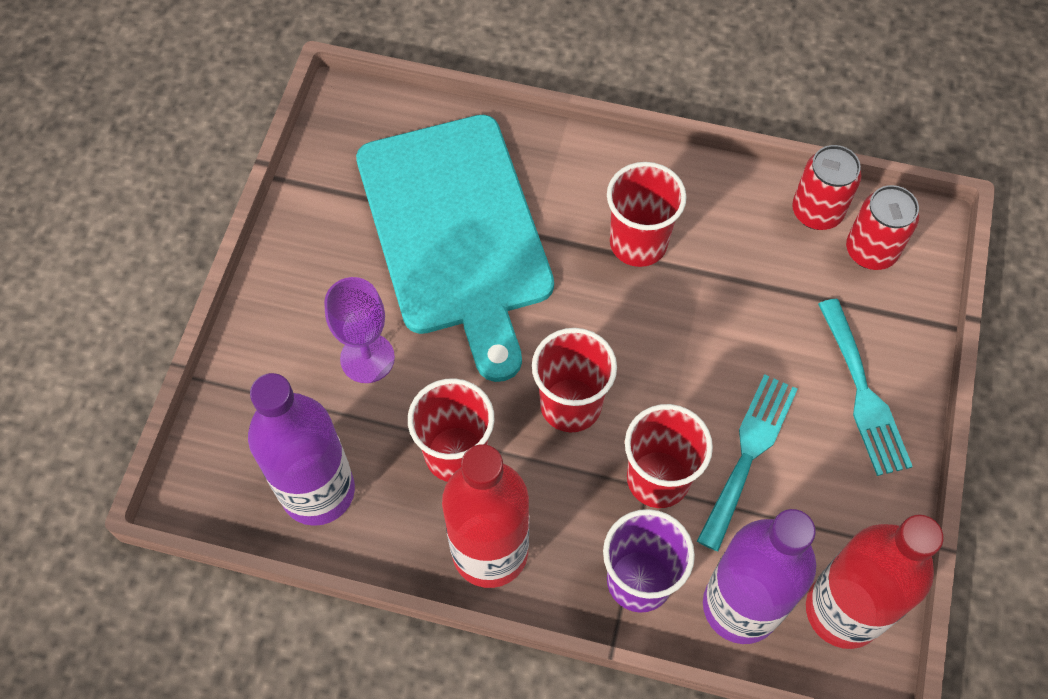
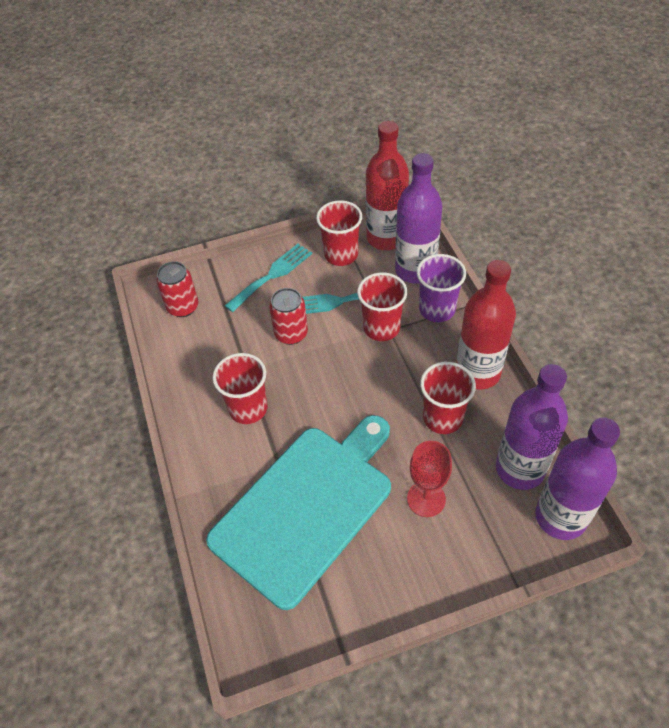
camera: 120 degrees left, 10 degrees down
(226, 487) = (560, 517): none -> purple bottle
(367, 358) = (426, 499): purple goblet -> red goblet
(570, 405) = (372, 384): red cup -> red cup (341, 255)
(817, 212) = (171, 339): red can -> red can (291, 334)

